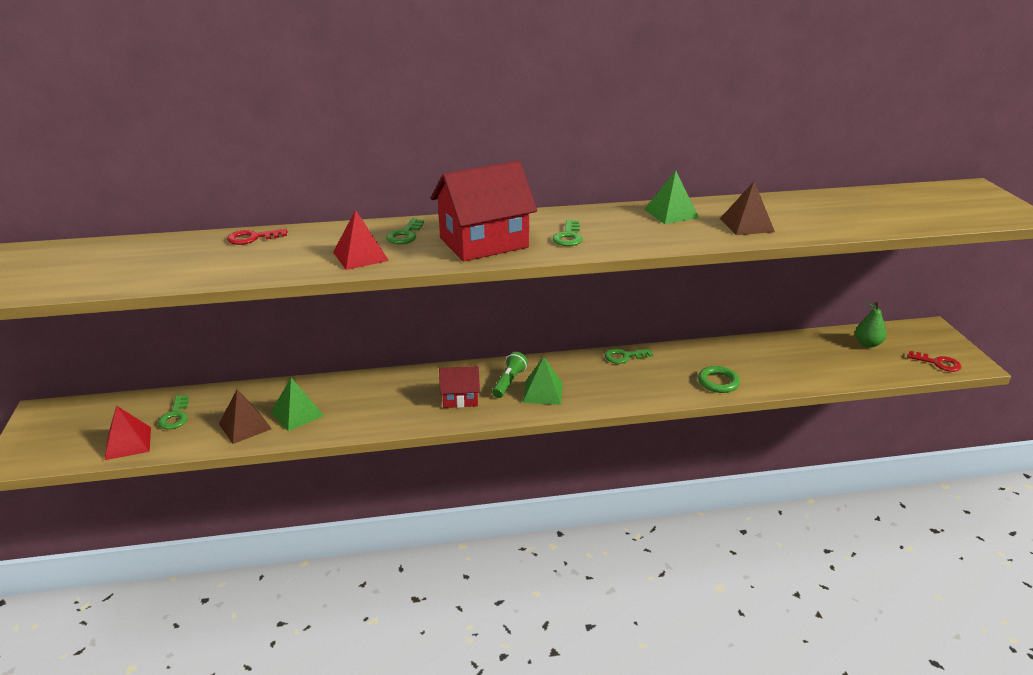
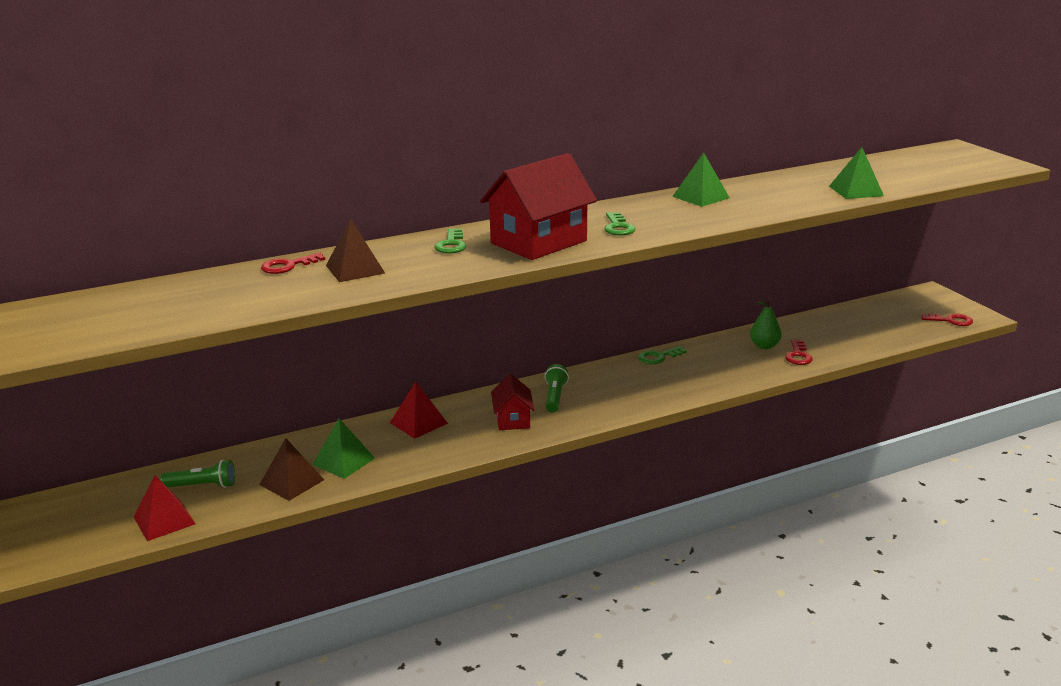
camera: 15 degrees left, 5 degrees down
(175, 416) = (202, 486): green key -> green flashlight
(360, 256) = (421, 268): red pyramid -> red pyramid (418, 423)
(460, 398) = (512, 419): red house -> red house turned 75 degrees counterclockwise
(542, 392) = (595, 401): green pyramid -> green pyramid (856, 191)
(718, 382) = (761, 366): green ring -> none
(746, 225) = (778, 199): brown pyramid -> brown pyramid (355, 269)
(760, 377) = (798, 355): none -> red key
(867, 344) = (881, 313): green pear -> green pear (764, 346)

